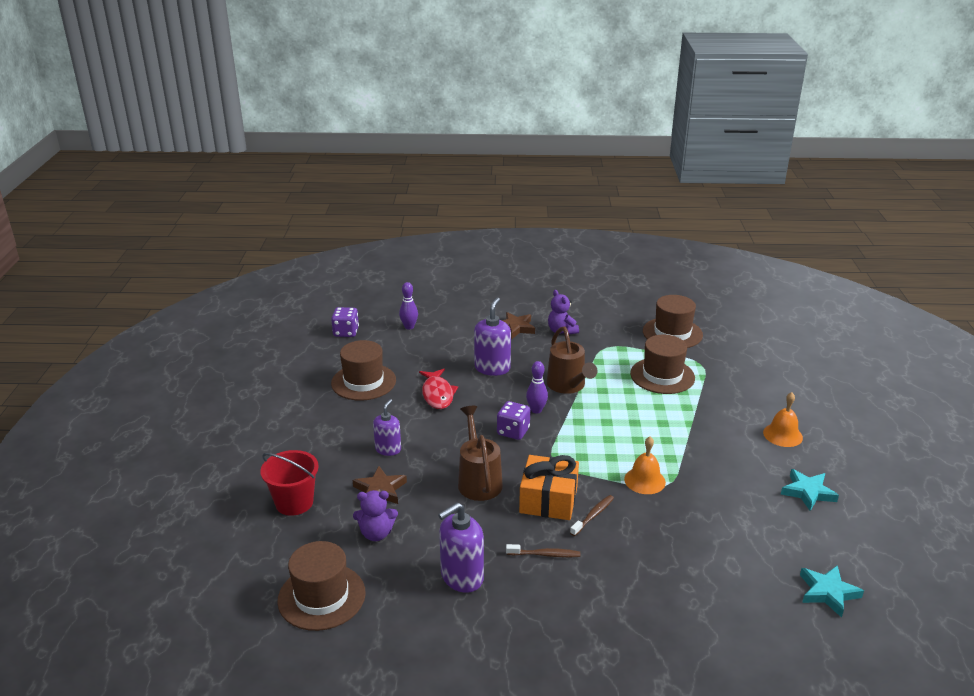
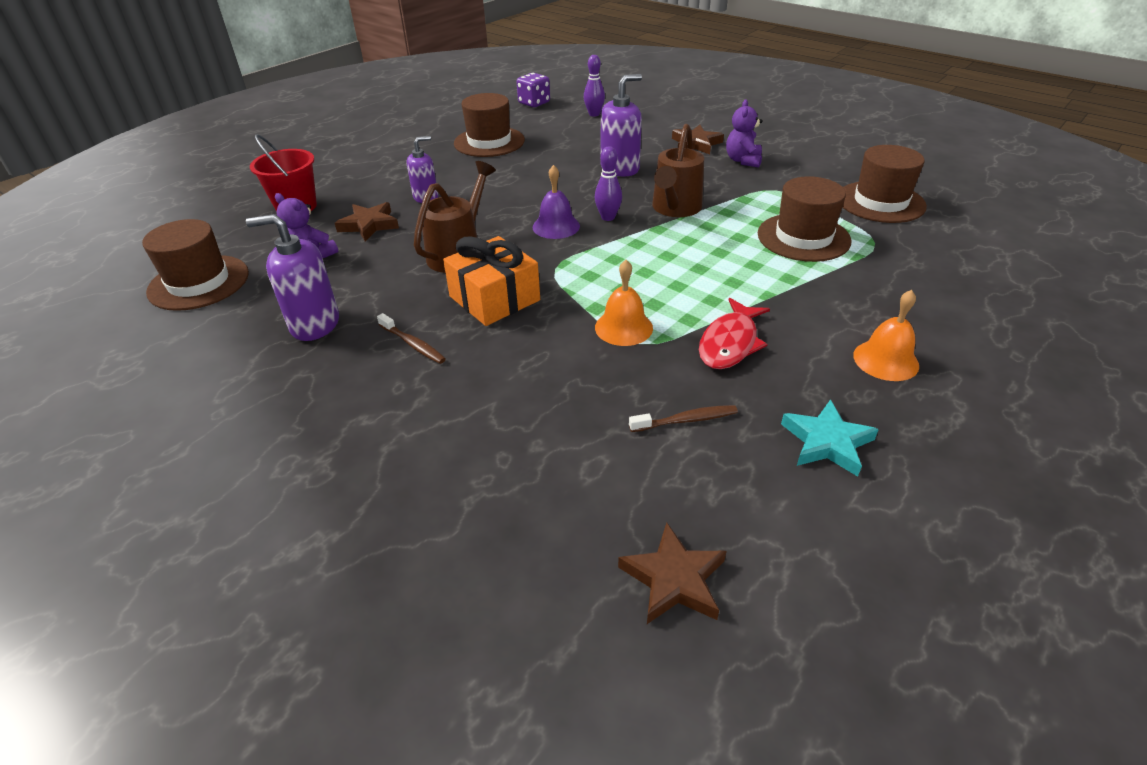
camera: 40 degrees right, 10 degrees up
(437, 394) = (535, 172): red fish -> red fish (730, 343)
(513, 431) = (556, 226): purple dice -> purple bell
(593, 515) = (515, 333): brown toothbrush -> brown toothbrush (686, 420)
(828, 592) = (674, 579): turquoise star -> brown star

